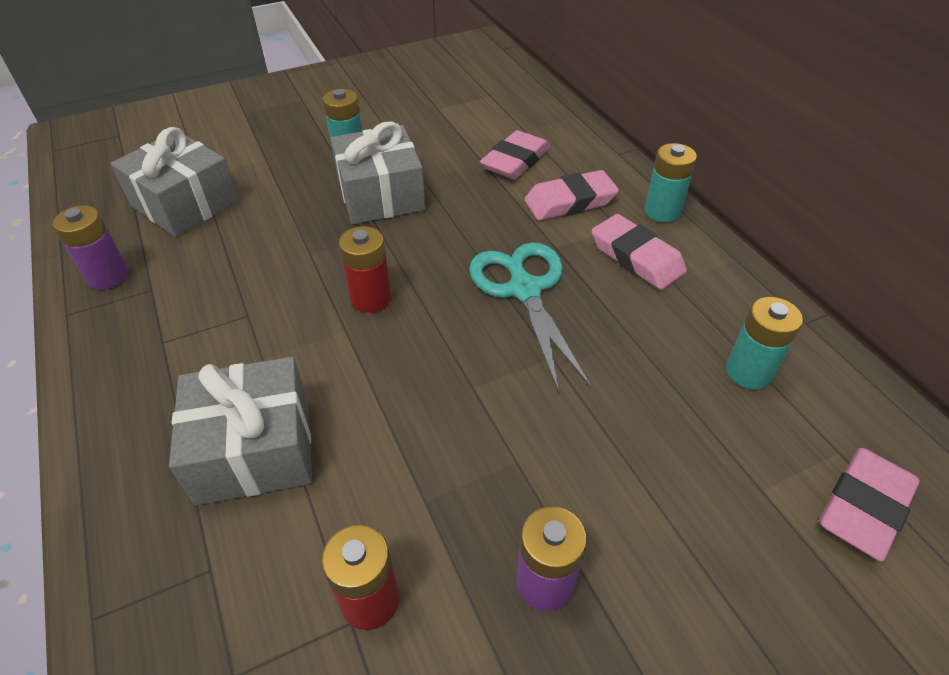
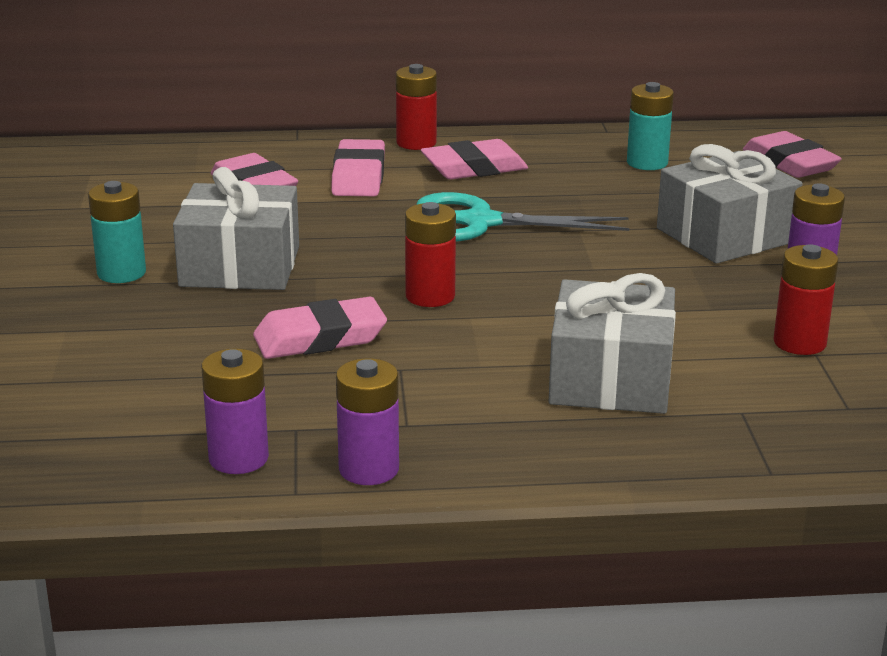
camera: 70 degrees left, 20 degrees down
(95, 340) = (369, 469): none -> purple battery
(185, 203) = (116, 395): grey gift -> grey gift (725, 235)
(283, 262) = (320, 338): none -> pink eraser
(662, 211) = (416, 143): turquoise battery -> red battery

